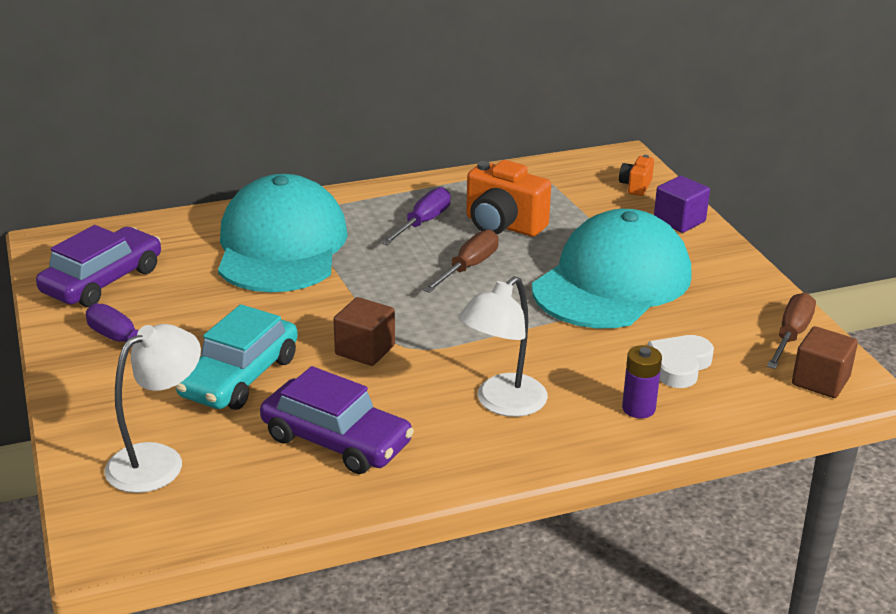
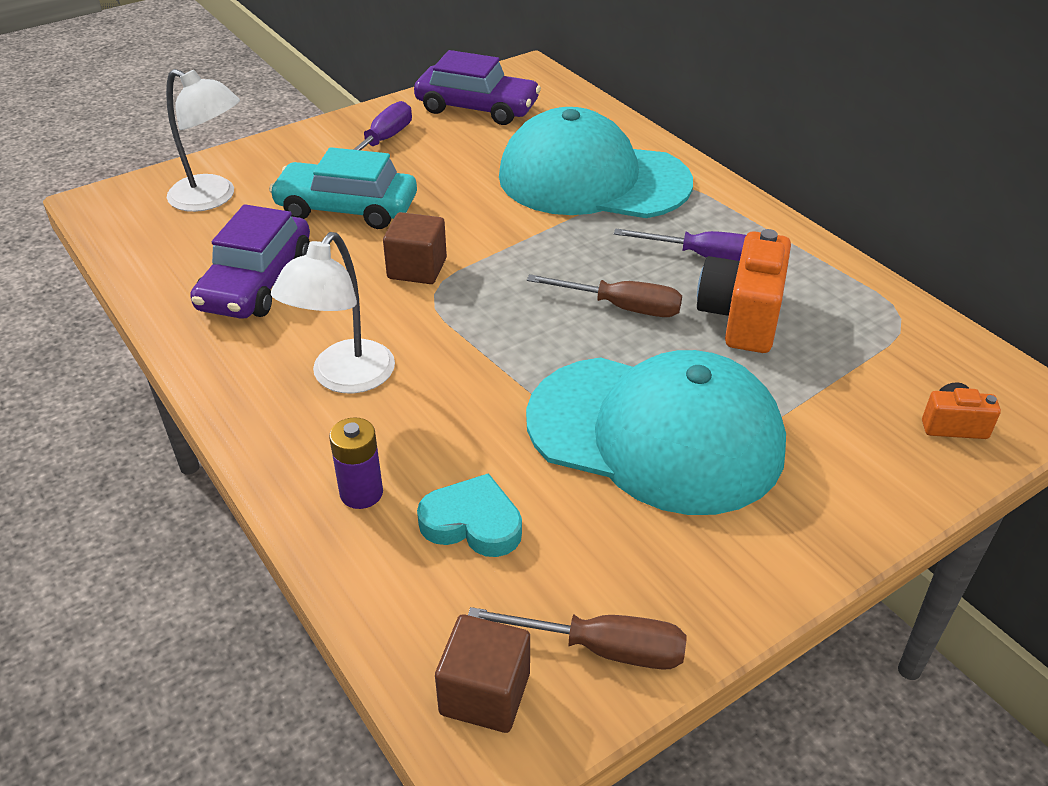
camera: 75 degrees right, 10 degrees up
(281, 246) = (593, 179): turquoise cap -> turquoise cap turned 150 degrees counterclockwise
(502, 403) = (344, 378): white lamp -> white lamp turned 90 degrees counterclockwise
(679, 221) = (879, 485): purple cube -> none
(679, 365) = (472, 523): white heart -> turquoise heart

